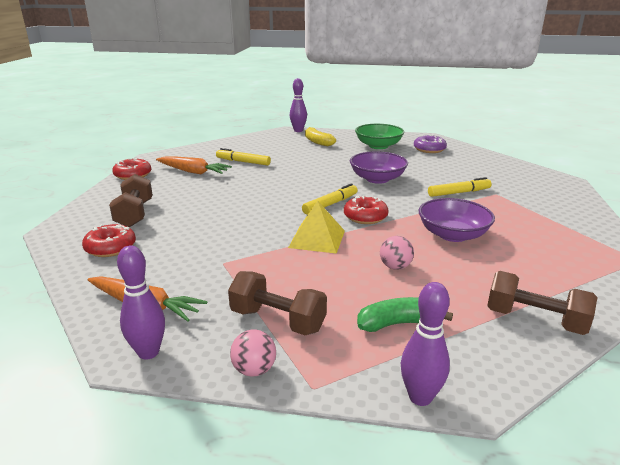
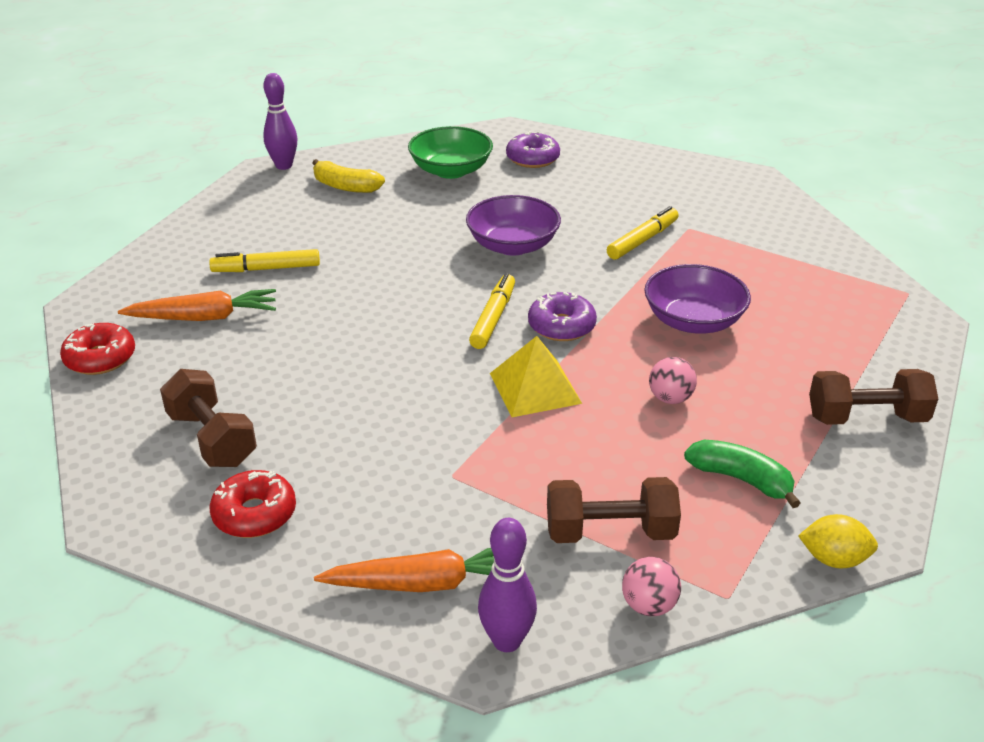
camera: 30 degrees left, 10 degrees up
(365, 217) = (561, 326): red donut -> purple donut
(398, 323) = (741, 479): green banana -> green banana turned 75 degrees clockwise
(420, 397) = (833, 559): purple bowling pin -> yellow lemon

